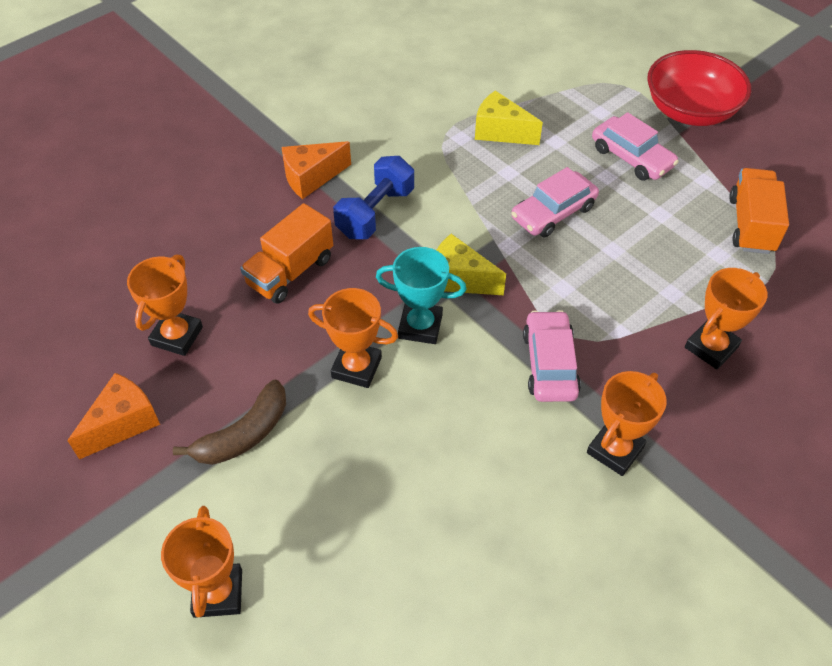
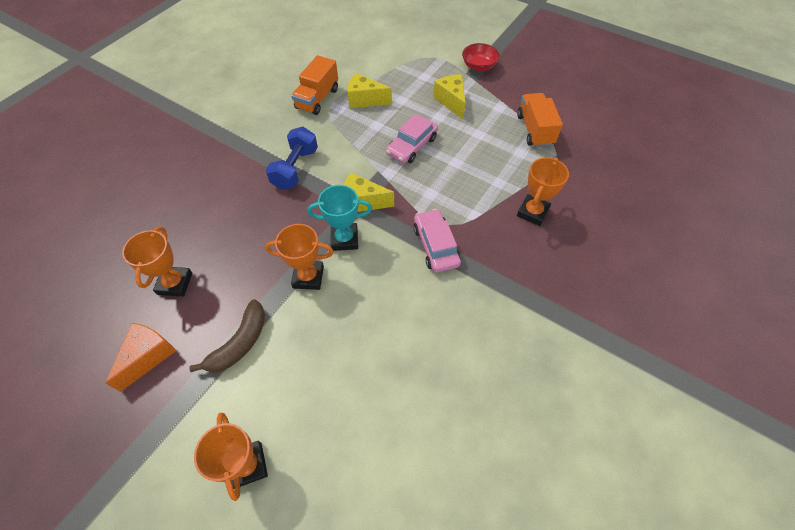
camera: 15 degrees left, 5 degrees up
(290, 271) = (246, 220): orange truck -> orange truck (317, 99)
(311, 178) = (246, 153): orange cheese -> none
(615, 450) = (492, 293): orange trophy -> none
(631, 157) = (451, 101): pink car -> yellow cheese
(690, 111) = (478, 66): red bowl -> red bowl, size x0.58

